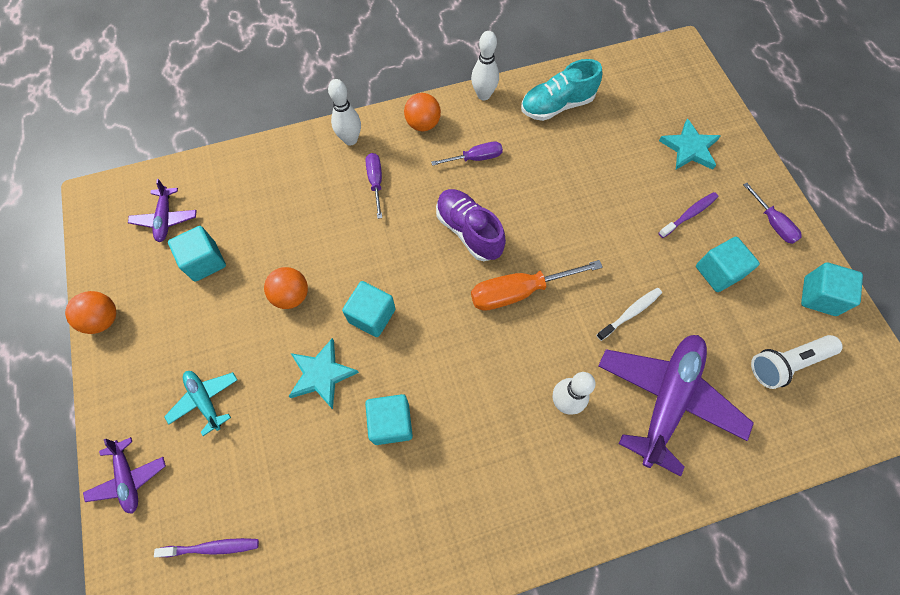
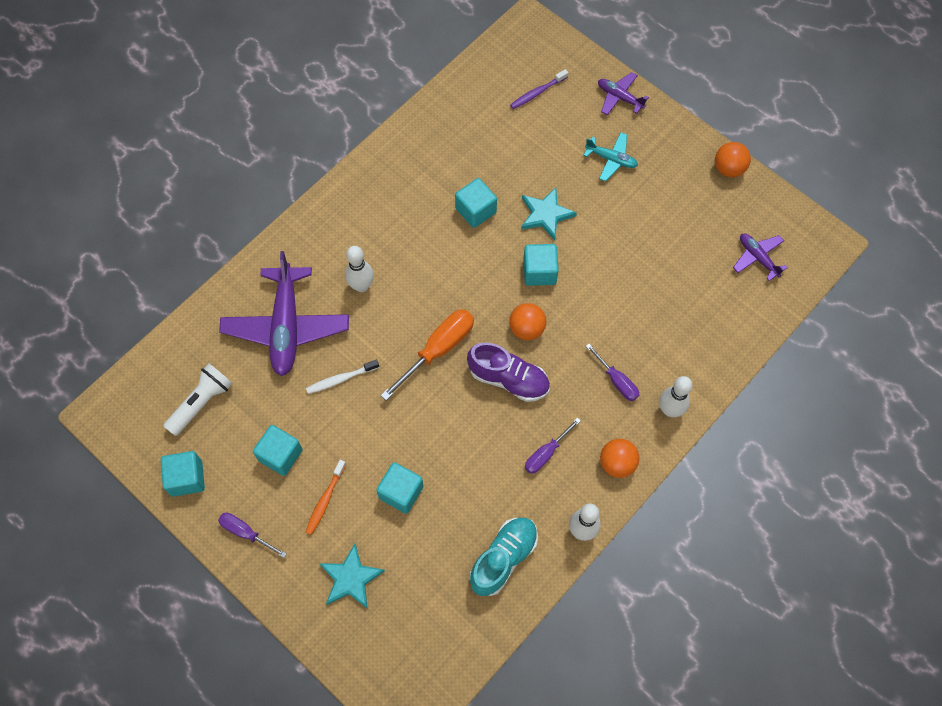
camera: 150 degrees right, 0 degrees up
(205, 261) = (696, 243): turquoise cube -> turquoise cube (401, 492)
(291, 295) = (610, 254): orange ball -> orange ball (526, 328)
(630, 313) = (340, 379): white toothbrush -> white toothbrush turned 45 degrees clockwise
(689, 214) = (325, 500): purple toothbrush -> orange toothbrush

